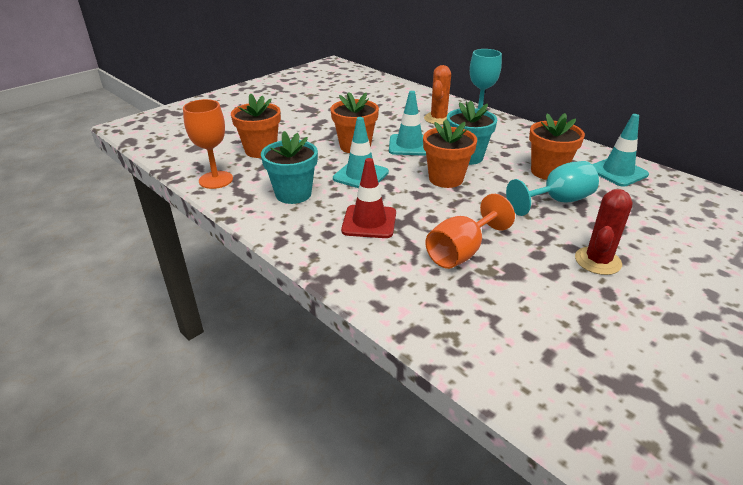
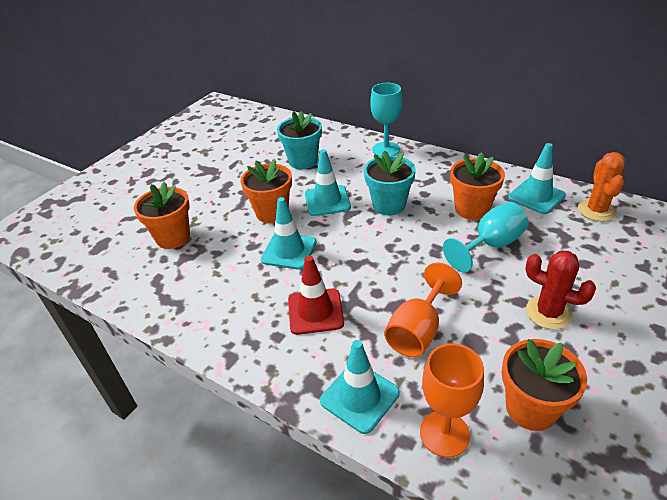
camera: 10 degrees left, 5 degrees up
(216, 180) = (135, 288): orange goblet -> orange goblet (444, 434)
(293, 194) = (226, 290): turquoise flower pot -> turquoise flower pot (303, 161)
(388, 290) = (359, 397): none -> turquoise traffic cone
(438, 119) = (346, 160): orange cactus -> orange cactus (596, 210)
(446, 179) = (376, 238): orange flower pot -> orange flower pot (531, 408)
(597, 261) = (548, 313): red cactus -> red cactus turned 75 degrees counterclockwise

